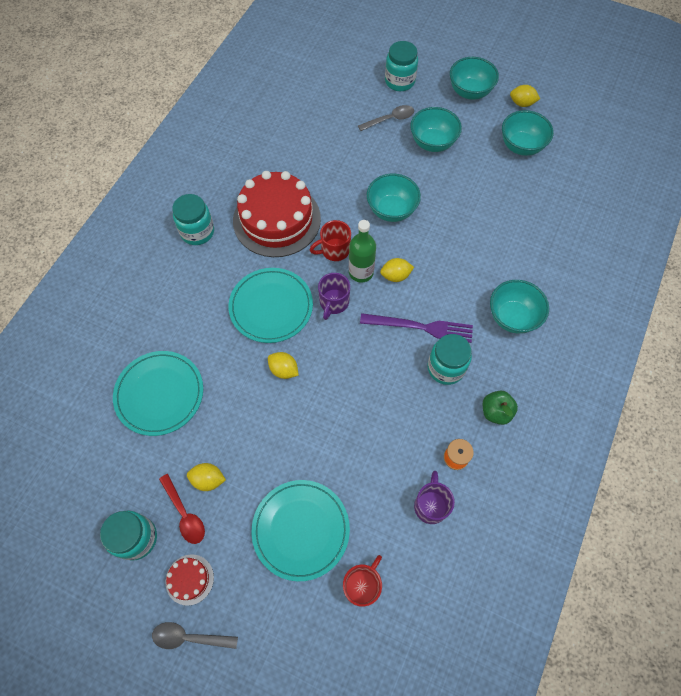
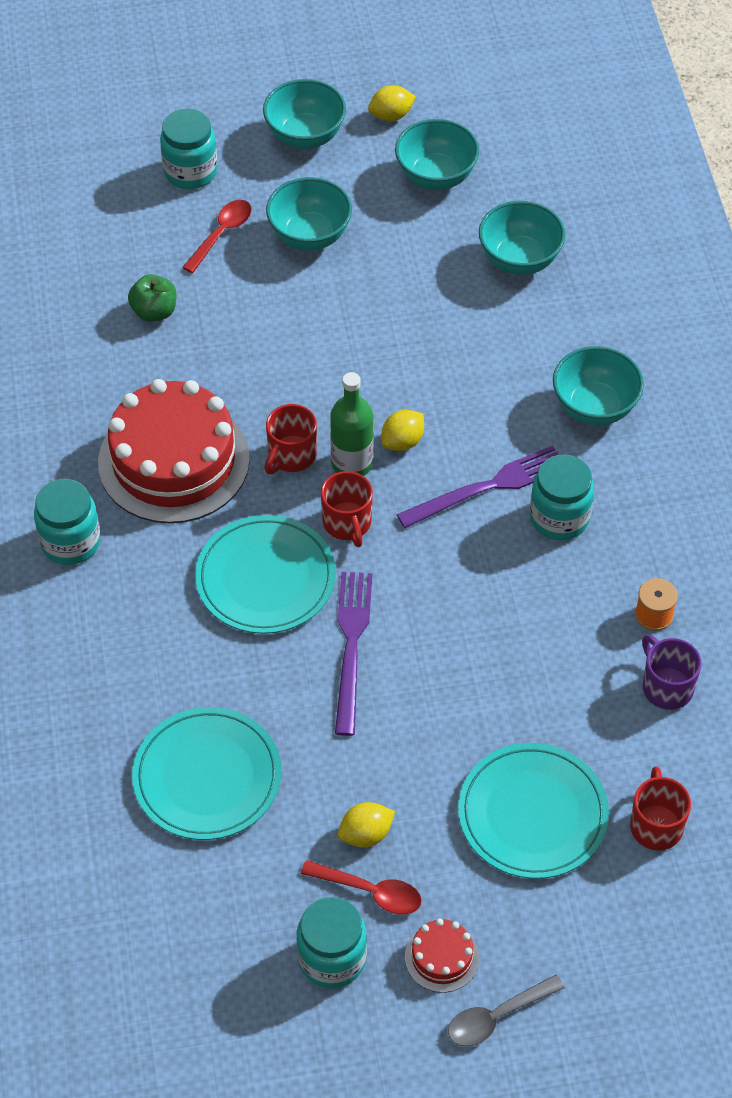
camera: 35 degrees left, 10 degrees down
(284, 370) = (351, 645): yellow lemon -> purple fork
(334, 303) = (347, 523): purple mug -> red mug
(390, 119) = (221, 234): grey spoon -> red spoon
(391, 210) = (326, 359): turquoise bowl -> turquoise bowl (519, 259)
(496, 412) = (661, 533): green apple -> green apple (154, 312)

